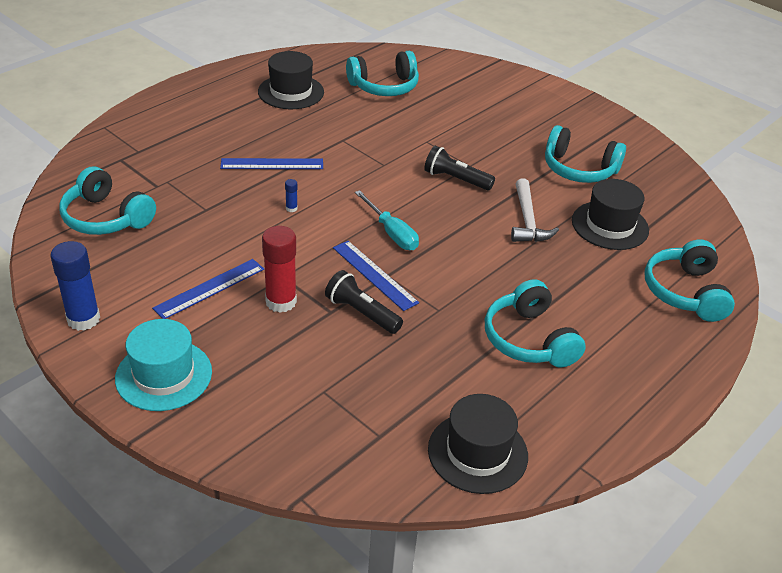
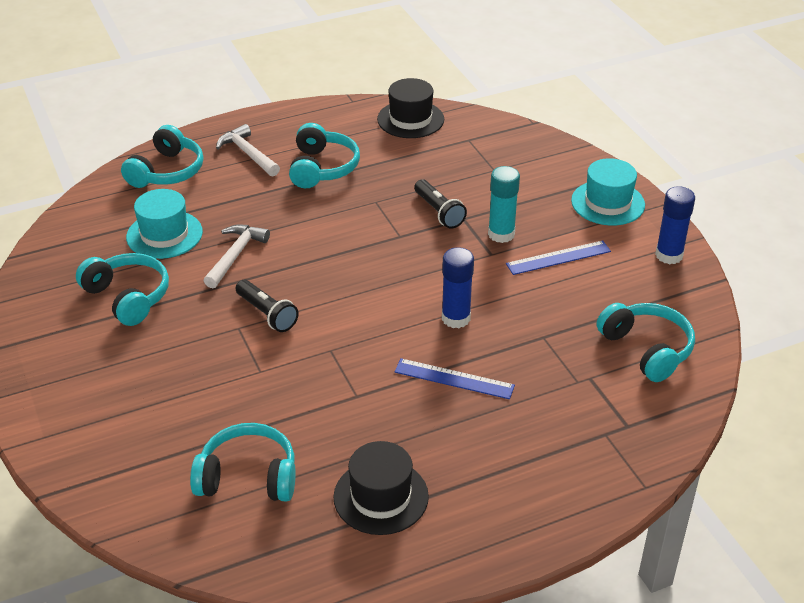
camera: 155 degrees left, 0 degrees up
(281, 302) = (501, 234): red glue stick -> turquoise glue stick
(291, 208) = (456, 318): blue glue stick -> blue glue stick, size x2.36
(374, 275) = (411, 238): blue ruler -> none
(391, 233) = (372, 272): turquoise screwdriver -> none
(610, 225) = (164, 234): black hat -> turquoise hat
(627, 338) = (248, 154): none -> white hammer

